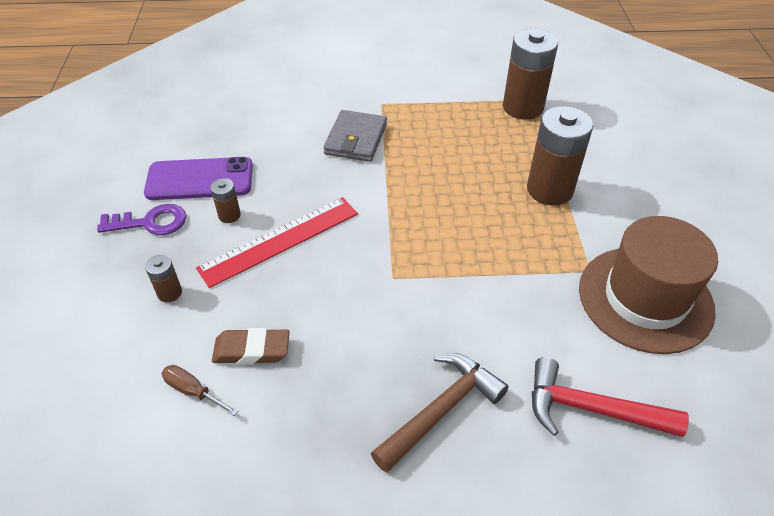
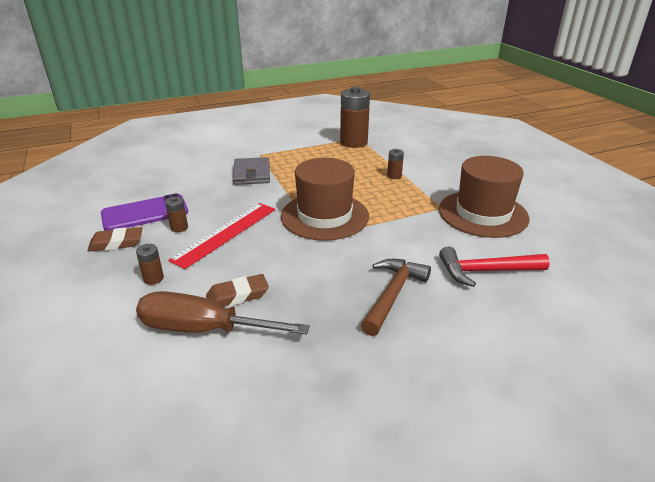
camera: 20 degrees left, 15 degrees down
(150, 222) = (116, 243): purple key -> brown eraser
(193, 391) = (203, 329): brown screwdriver -> brown screwdriver, size x2.29
(417, 243) = (324, 216): none -> brown hat
(549, 190) = (394, 176): brown battery -> brown battery, size x0.46

